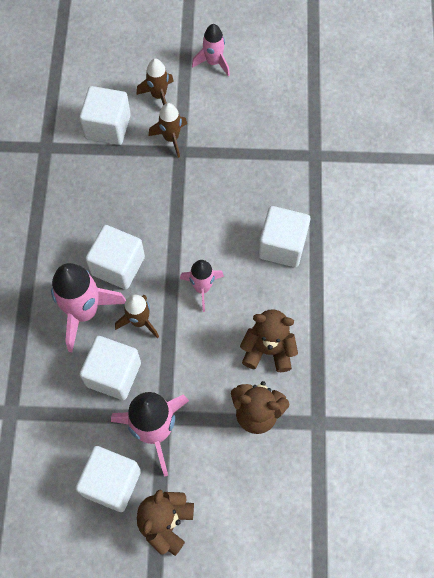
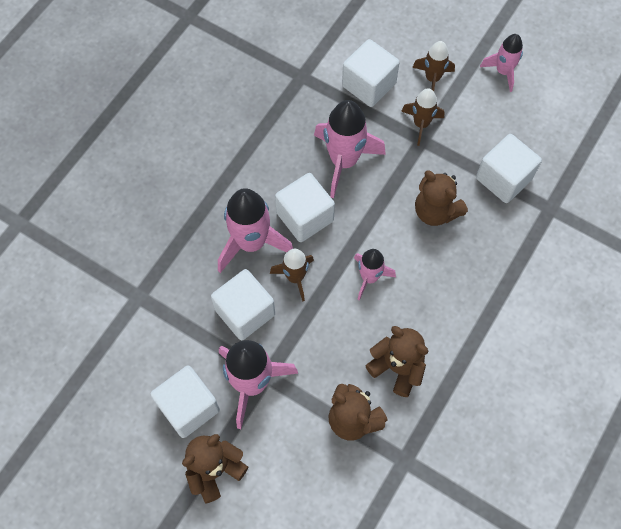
camera: 30 degrees right, 0 degrees up
(124, 201) = (344, 161): none -> pink rocket
(225, 204) = (435, 211): none -> brown teddy bear
(282, 246) = (467, 278): white cube -> white cube (503, 178)

